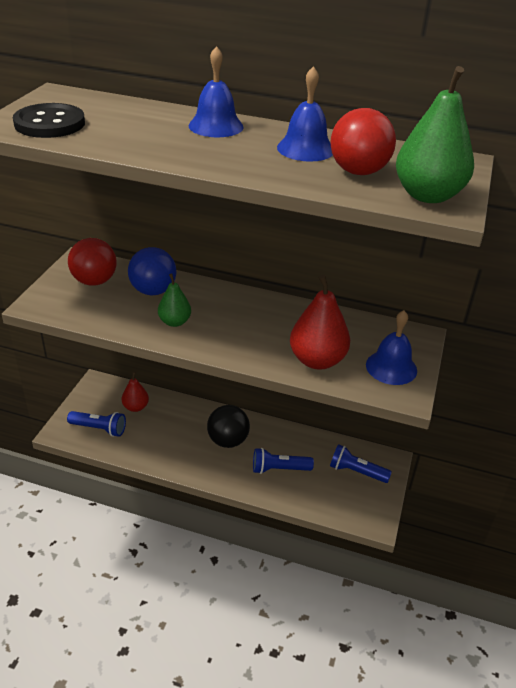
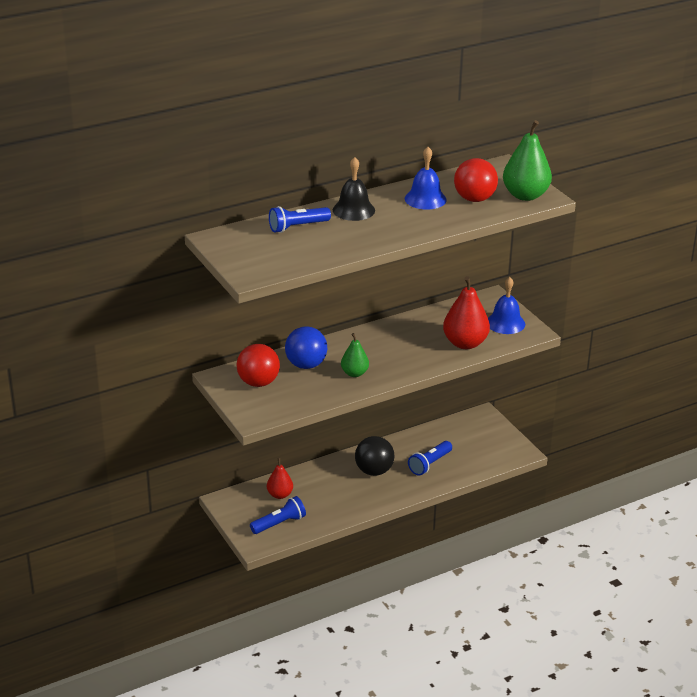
camera: 45 degrees left, 5 degrees down
(50, 123) = (269, 259): black button -> none
(216, 126) = (353, 210): blue bell -> black bell
(356, 471) = (474, 434): blue flashlight -> blue flashlight (297, 227)

